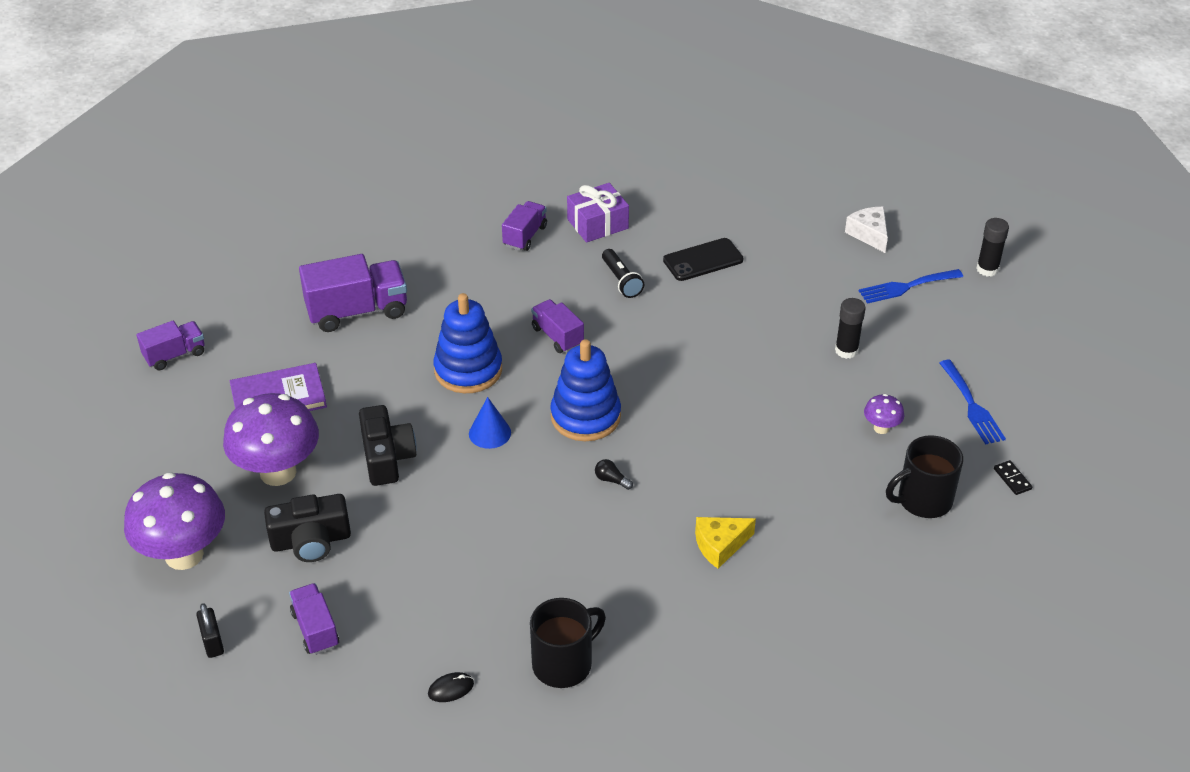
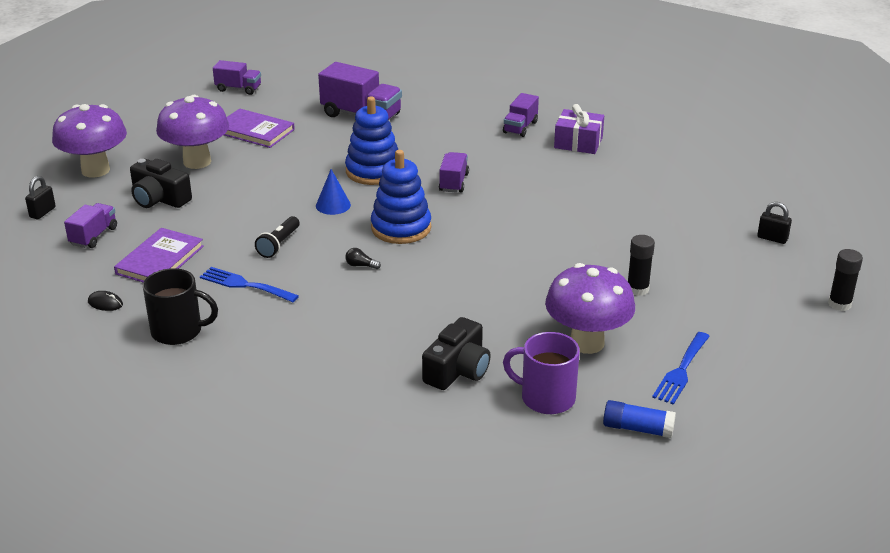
camera: 45 degrees right, 10 degrees down
(387, 457) = (260, 185): black camera -> black camera (458, 370)
(425, 606) = (160, 260): none -> purple book
(525, 236) = (520, 127): purple truck -> purple truck turned 135 degrees clockwise
(611, 480) = (361, 265): black light bulb -> black light bulb turned 60 degrees counterclockwise
(621, 280) = (543, 176): black flashlight -> black flashlight (279, 244)
(703, 260) = (618, 193): black phone -> none
(720, 545) = (366, 335): yellow cheese -> none
(869, 234) = (772, 238): white cheese -> black padlock
(881, 428) = (587, 343): purple mushroom -> purple mushroom, size x2.27
(906, 287) = (749, 280): blue fork -> blue fork (245, 285)
(923, 500) = (546, 398): black mug -> purple mug
(1012, 479) = (637, 429): black domino -> blue glue stick

